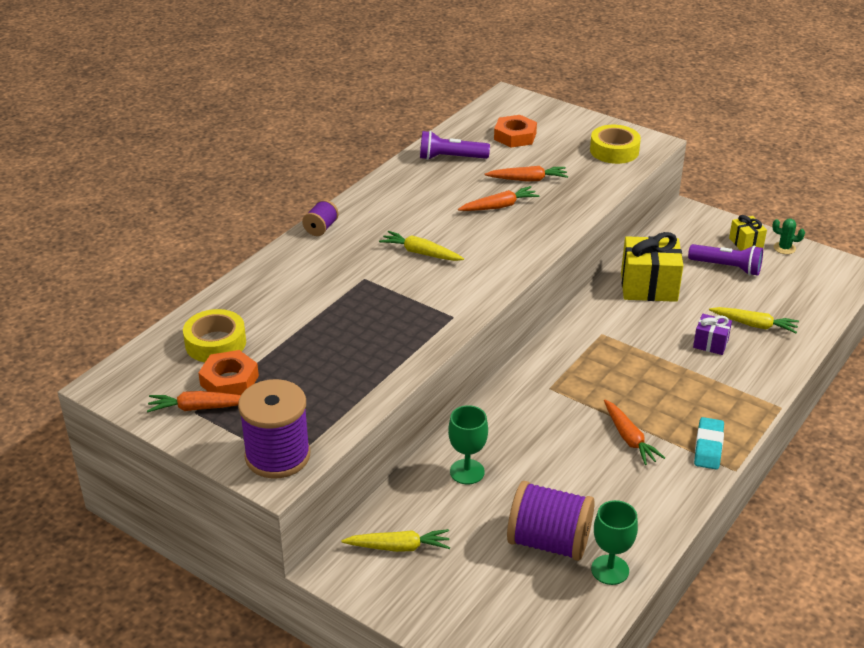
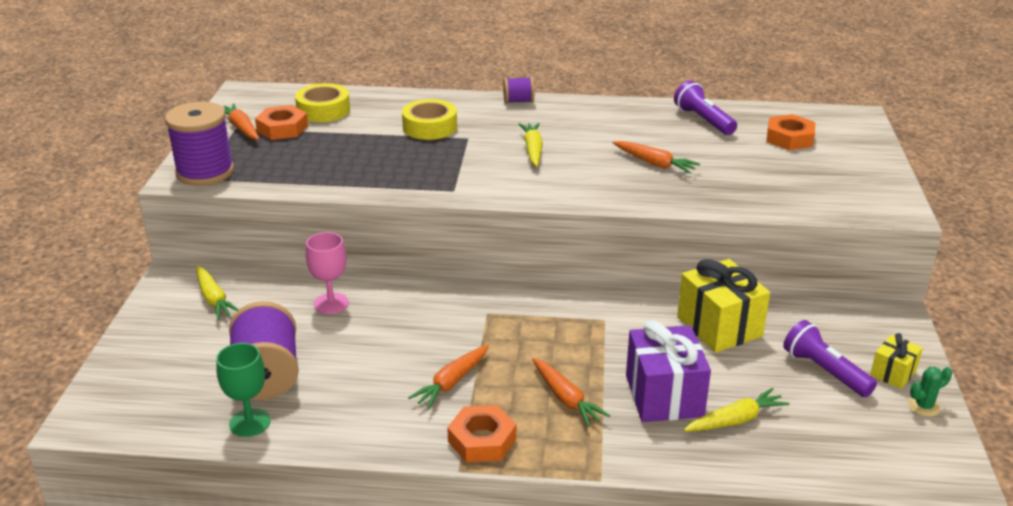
camera: 60 degrees right, 5 degrees down
(467, 472) = (331, 303): green goblet -> pink goblet
(528, 179) = (721, 164): orange carrot -> orange carrot (566, 398)
(614, 151) = (847, 194): yellow tape -> yellow tape (430, 127)
(708, 447) = (482, 440): turquoise eraser -> orange nut
(710, 343) = (664, 396): purple gift -> purple gift, size x1.89
(727, 267) = (824, 371): purple flashlight -> purple flashlight turned 150 degrees clockwise
(754, 325) = (735, 420): yellow carrot -> yellow carrot turned 105 degrees counterclockwise
(784, 248) = (924, 406): green cactus -> green cactus turned 75 degrees clockwise

